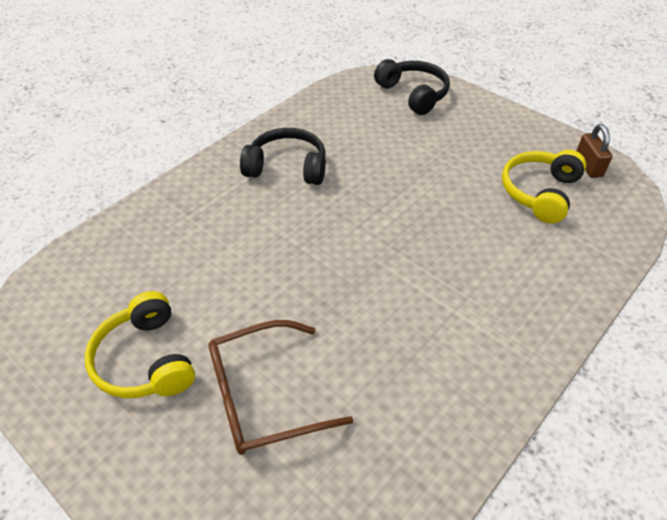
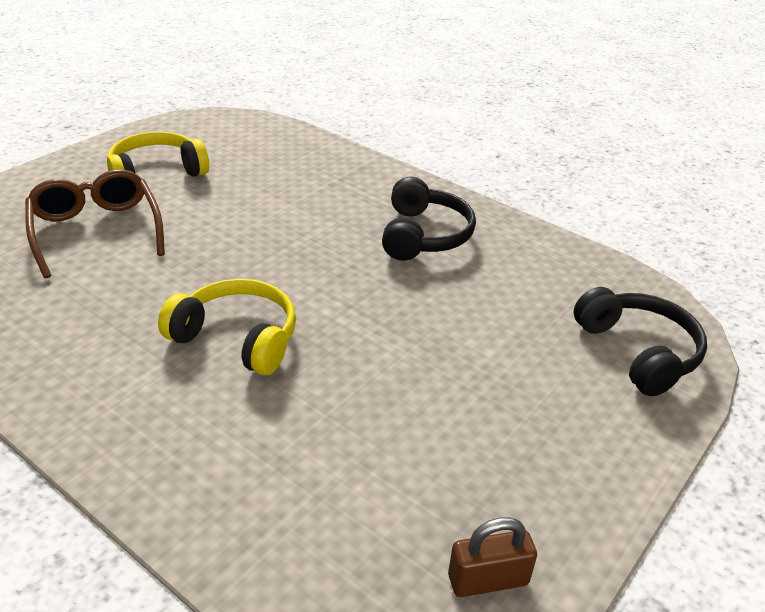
camera: 85 degrees right, 10 degrees down
(413, 94) = (638, 352): black headphones -> black headphones turned 75 degrees counterclockwise
(539, 192) = (399, 485): yellow headphones -> yellow headphones (237, 338)

